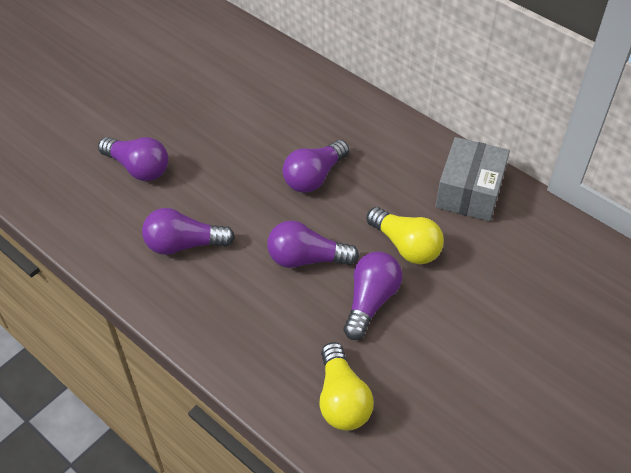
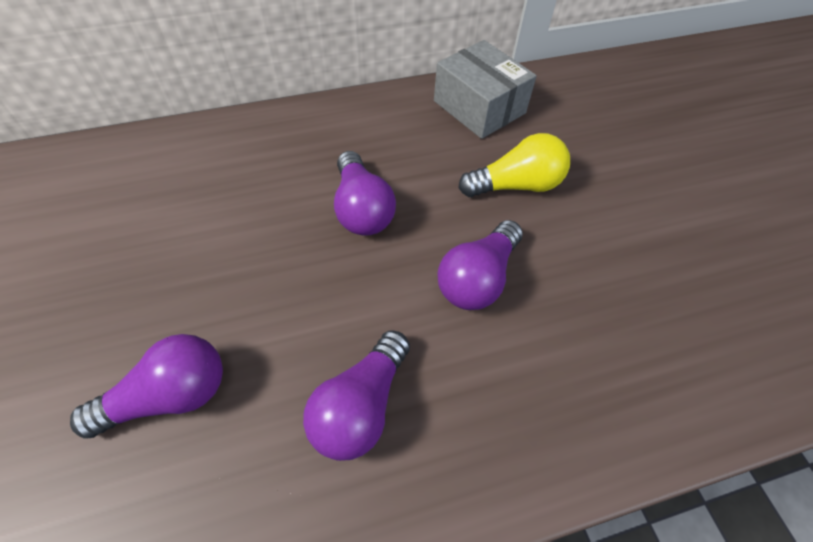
camera: 60 degrees left, 5 degrees up
(342, 399) = (701, 350): yellow light bulb -> none
(370, 301) = (573, 252): purple light bulb -> none

